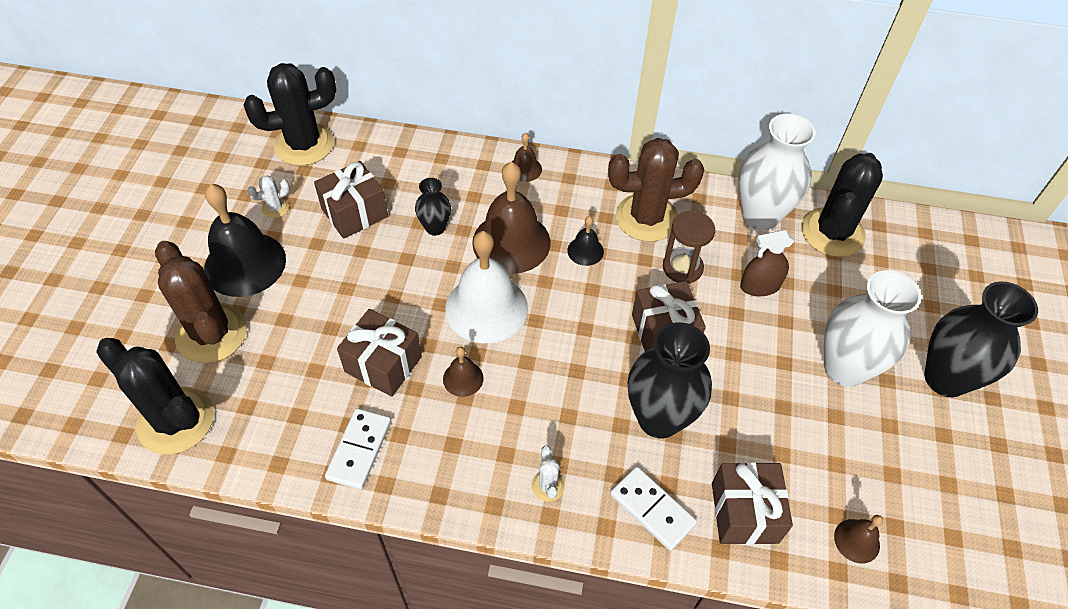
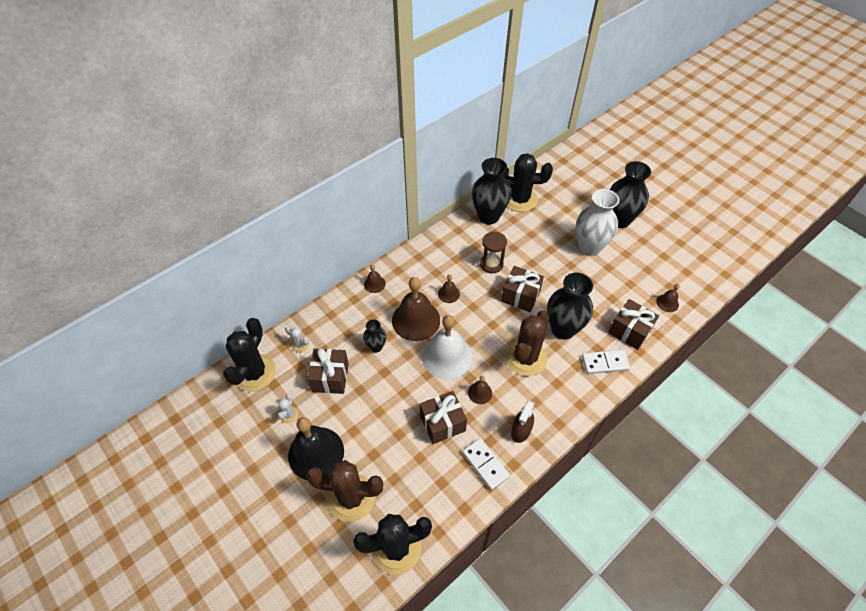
camera: 50 degrees left, 0 degrees up
(548, 486) = (564, 395): white cactus -> white cactus (300, 345)
(585, 251) = (448, 294): black bell -> brown bell
(646, 218) = (451, 257): brown cactus -> brown cactus (525, 358)
(760, 216) = (488, 216): white vase -> black vase
(760, 286) = (525, 244): brown spray bottle -> brown spray bottle (521, 430)
(832, 232) = (520, 199): black cactus -> black cactus turned 60 degrees counterclockwise

